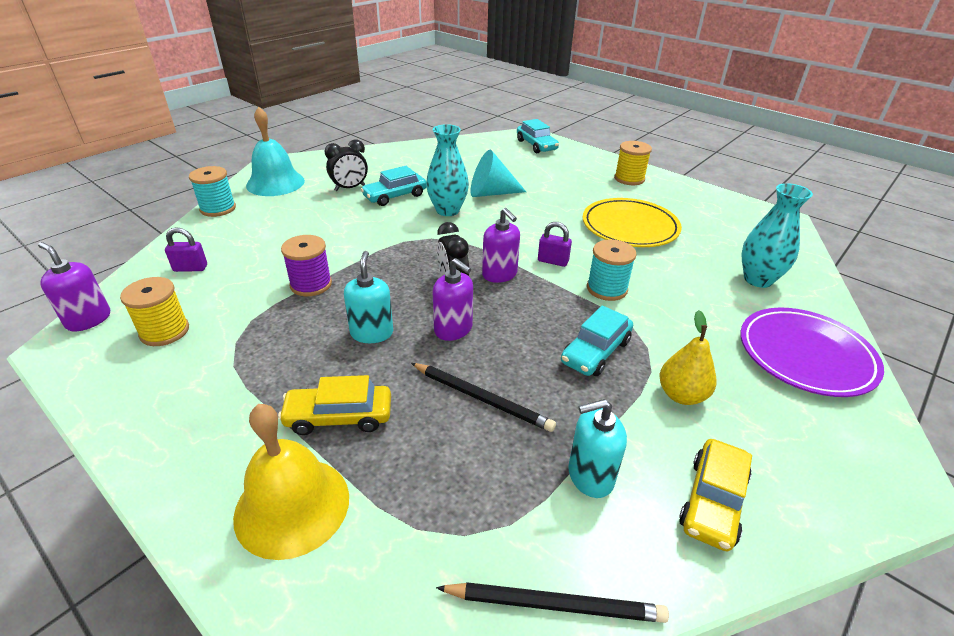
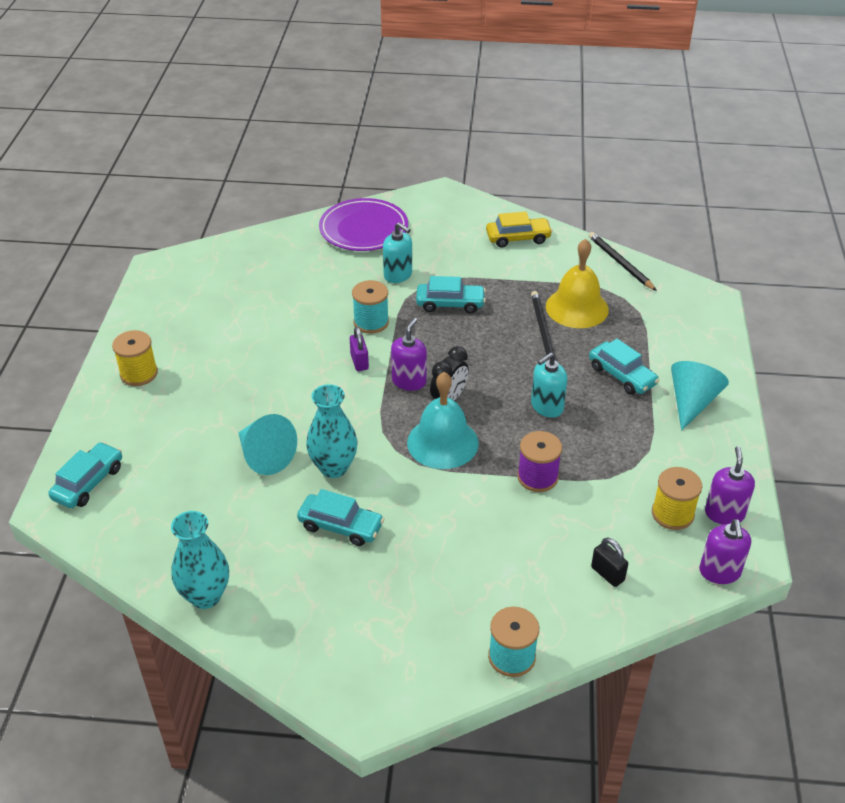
camera: 125 degrees left, 5 degrees up
(190, 268) = (607, 574): purple padlock -> black padlock
(226, 449) = (692, 402): none -> turquoise cone
(275, 183) = (411, 659): turquoise bell -> turquoise bell (442, 442)
(292, 506) = (682, 356): yellow bell -> yellow bell (577, 308)
(339, 416) = (622, 375): yellow car -> turquoise car
(350, 188) = (358, 577): black clock -> none
(453, 329) = (498, 371): purple soap dispenser -> purple soap dispenser (724, 513)
(590, 476) = (547, 275): turquoise soap dispenser -> turquoise soap dispenser (398, 275)
(629, 227) = (255, 341): yellow plate -> none
(681, 395) = (453, 263): yellow pear -> none
(758, 279) = (284, 260): turquoise vase -> turquoise vase (205, 596)

